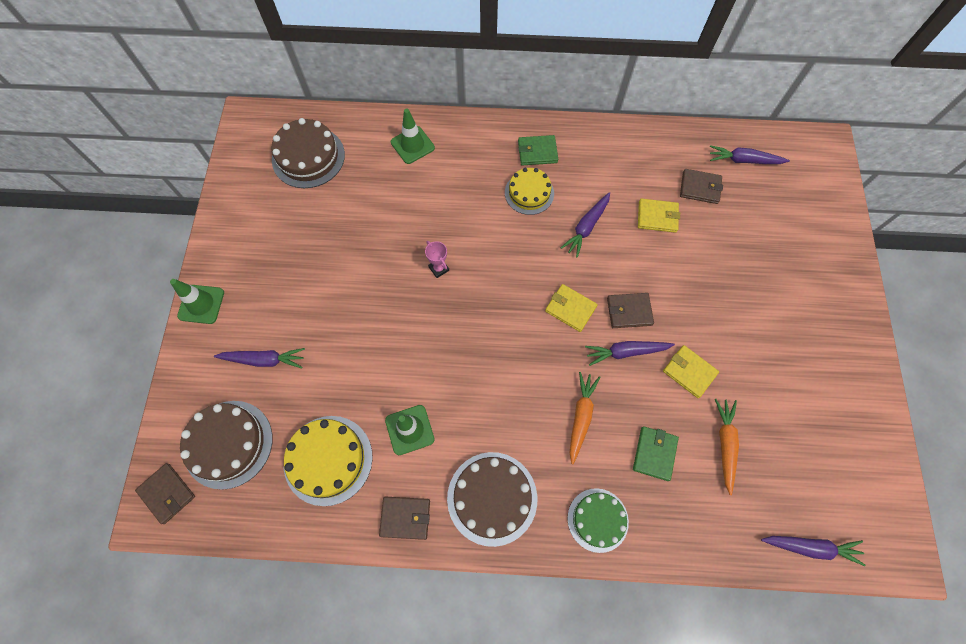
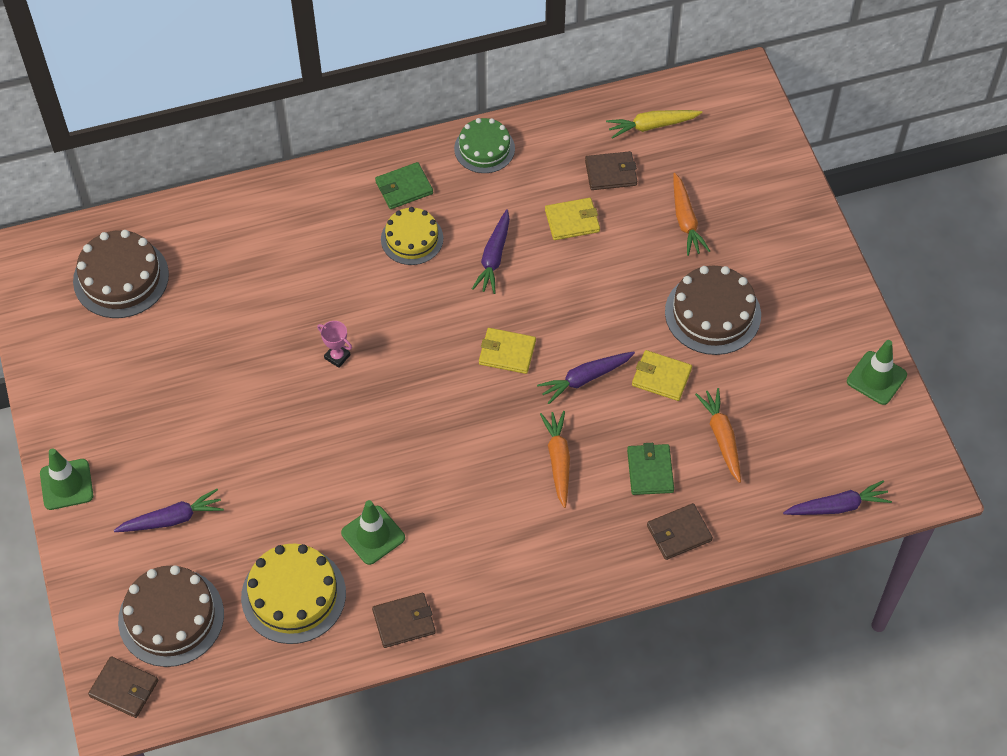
camera: 20 degrees left, 10 degrees down
(412, 145) = (246, 225): green traffic cone -> green traffic cone (876, 378)
(492, 498) = (491, 571): brown cake -> brown cake (712, 313)
(597, 520) = (611, 554): green cake -> green cake (484, 148)
(629, 311) = (574, 335): brown wallet -> brown wallet (679, 533)
(744, 160) = (652, 126): purple carrot -> yellow carrot
(748, 244) = (685, 220): none -> orange carrot

